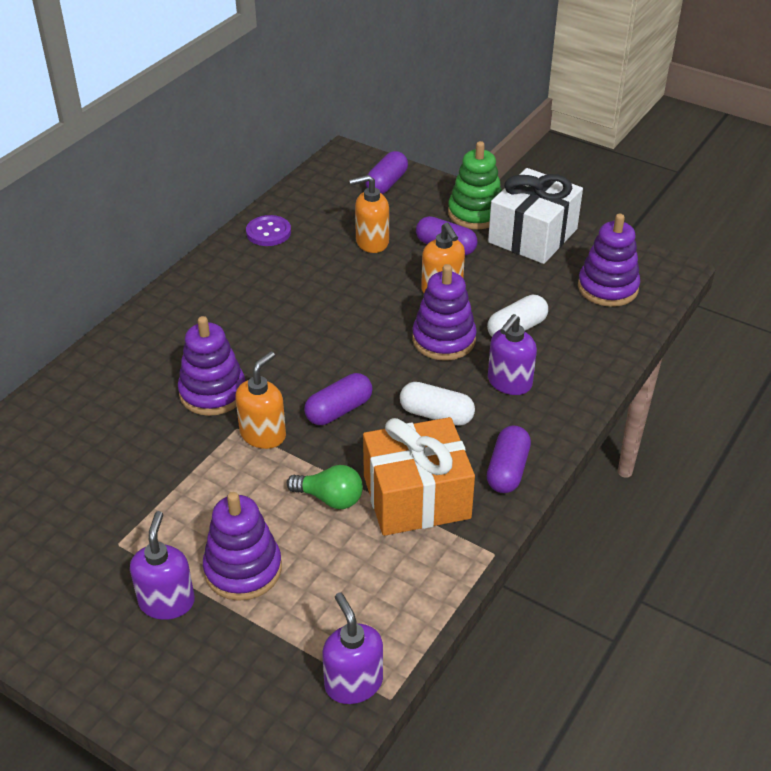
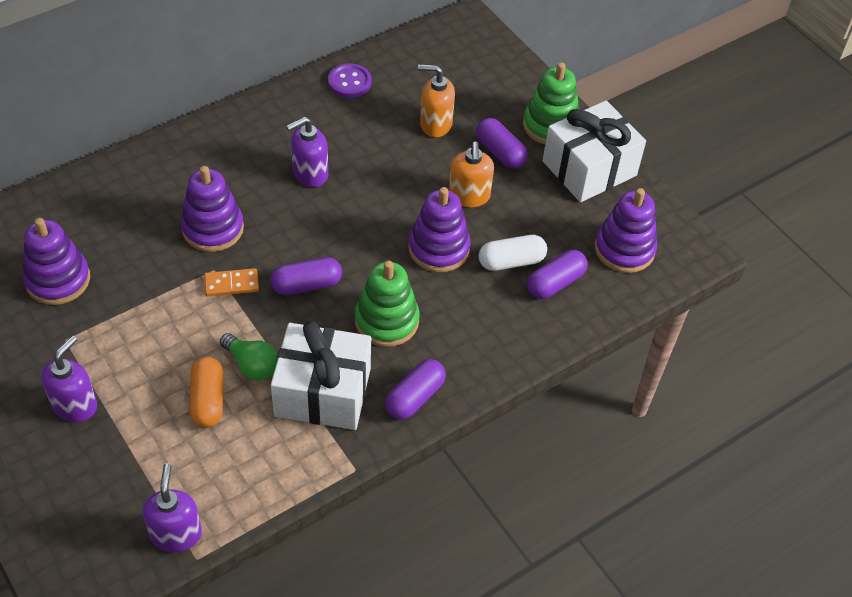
camera: 20 degrees right, 10 degrees up
(243, 569) = (147, 401): purple stacking toy -> purple stacking toy (58, 280)
(263, 434) = (231, 284): orange soap dispenser -> orange domino
(306, 545) = (208, 400): none -> orange capsule
(386, 183) = (487, 64): purple capsule -> purple capsule (555, 283)
(416, 497) = (323, 392): orange gift -> white gift
(436, 415) = (386, 321): white capsule -> green stacking toy
(509, 383) = (470, 313): purple soap dispenser -> purple soap dispenser (310, 174)

